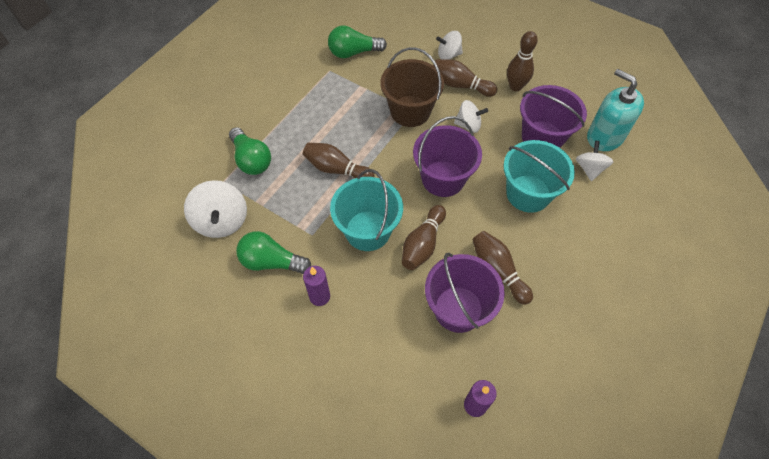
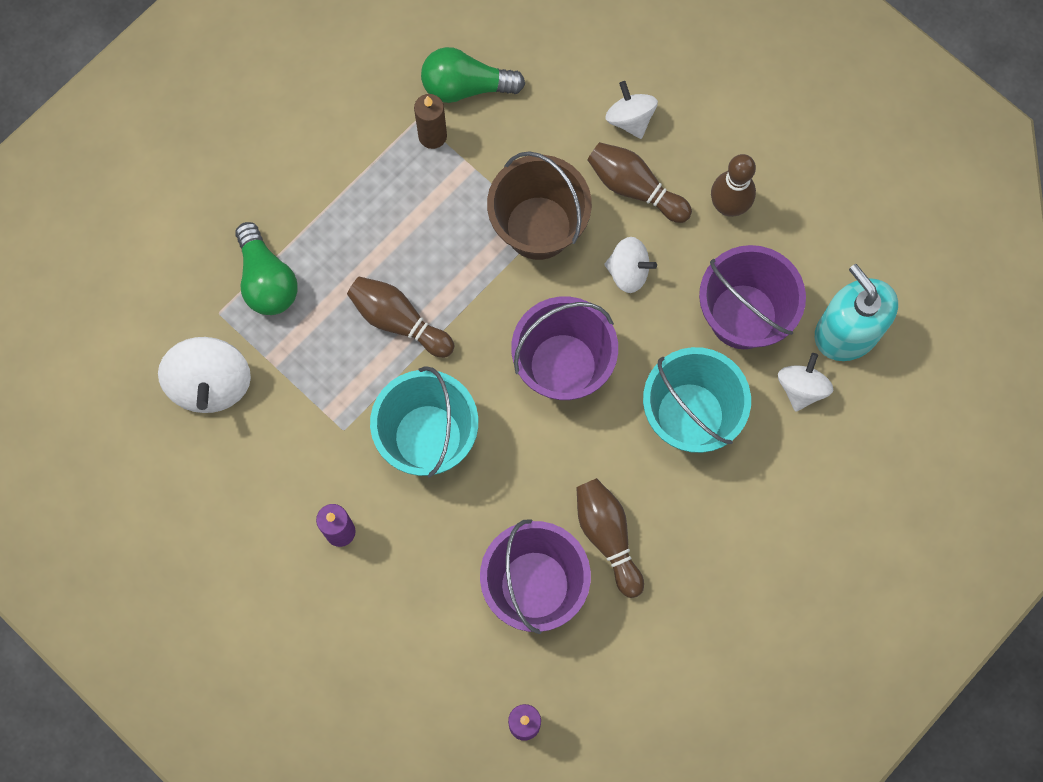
camera: 10 degrees right, 15 degrees up
(271, 262) = (278, 464): green light bulb -> none
(339, 77) = (432, 136): none -> brown candle
(422, 244) = (506, 474): brown bowling pin -> none
(448, 55) = (630, 119): white spinning top -> white spinning top turned 60 degrees clockwise

